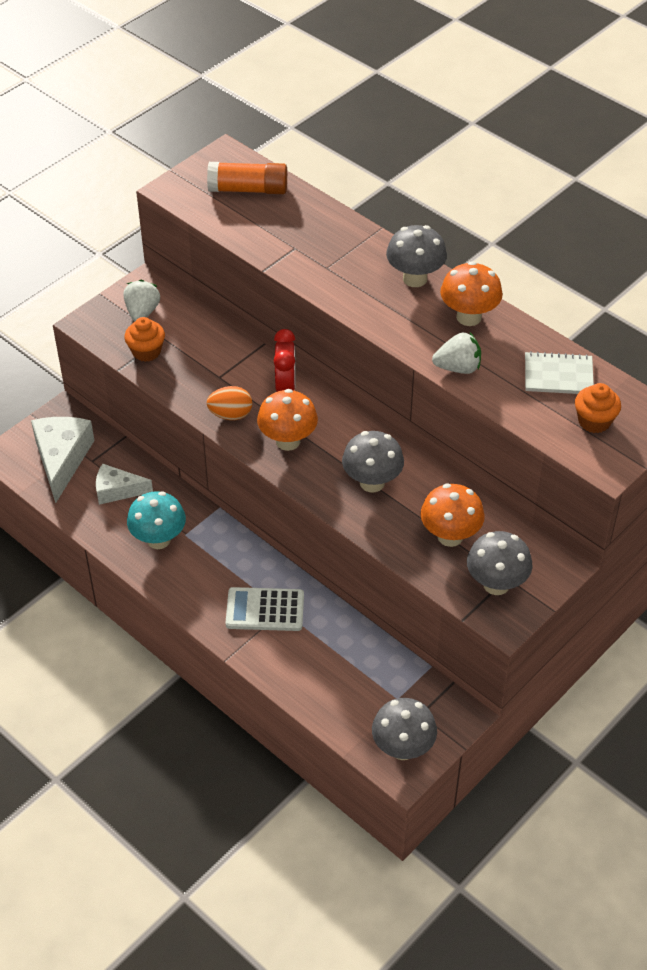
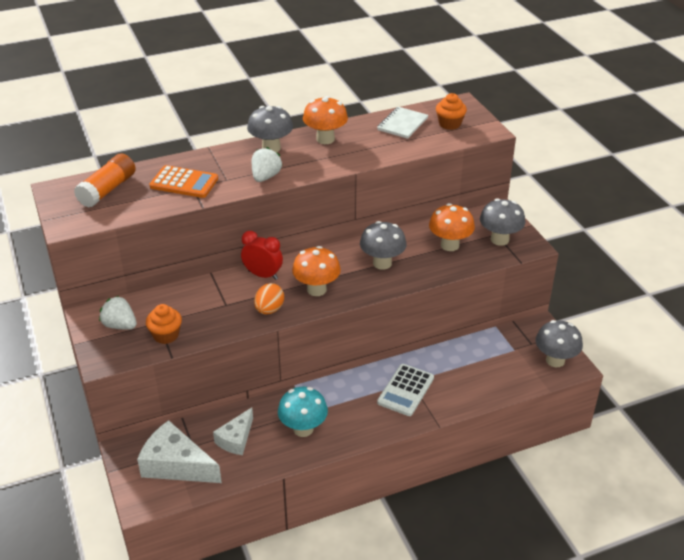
camera: 65 degrees left, 10 degrees down
(298, 238) = (184, 182): none -> orange calculator
(458, 367) = (368, 156): white strawberry -> white strawberry (265, 177)

